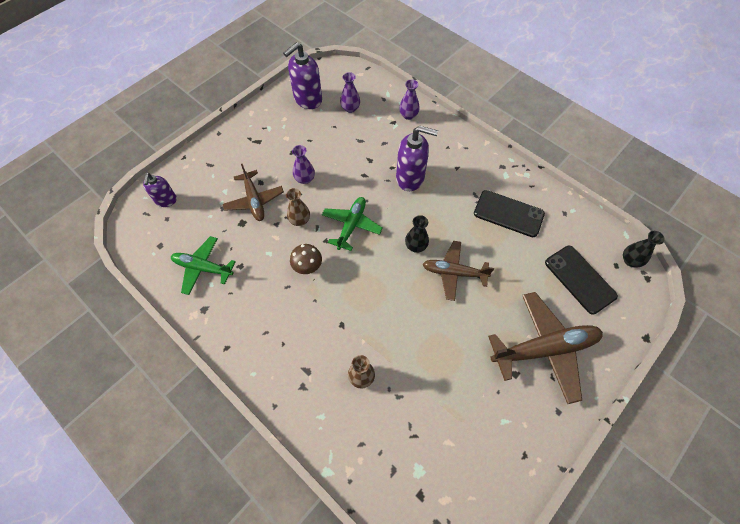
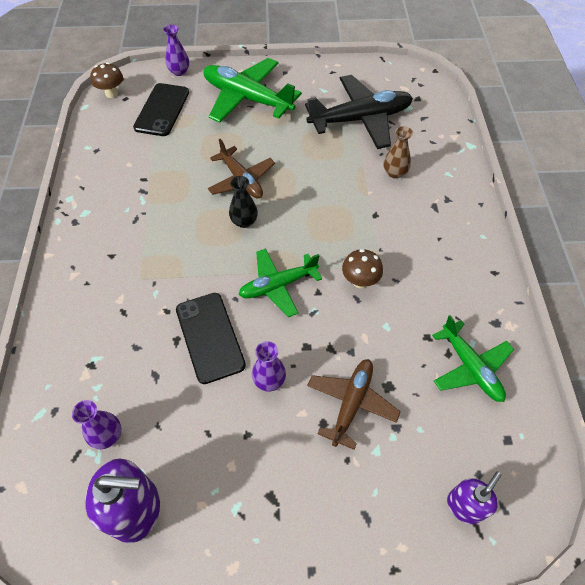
camera: 135 degrees left, 5 degrees down
(300, 220) = (323, 334): brown vase -> none
(408, 115) = (64, 358): purple vase -> purple vase (179, 72)
(410, 178) = (166, 283): purple soap dispenser -> none
(440, 413) = (360, 119): none -> black plane
(508, 214) = (135, 183): black phone -> black phone (210, 337)
(544, 349) = (247, 98): brown plane -> green plane
(630, 260) = (112, 93): black vase -> brown mushroom

